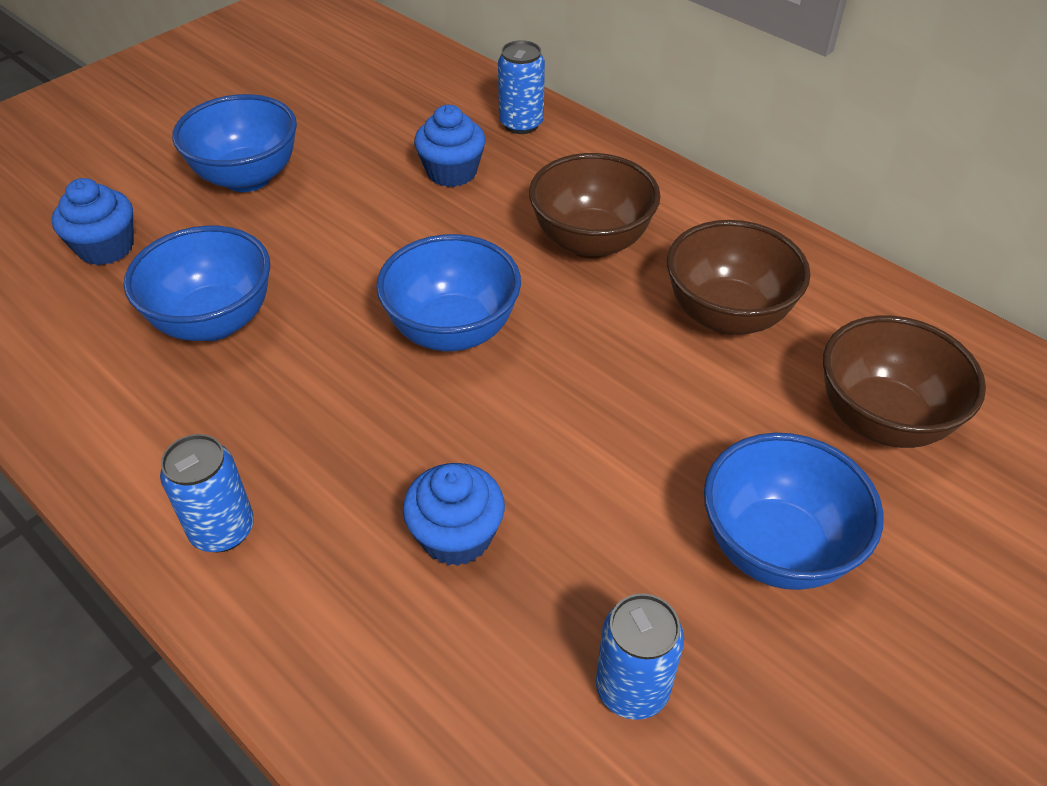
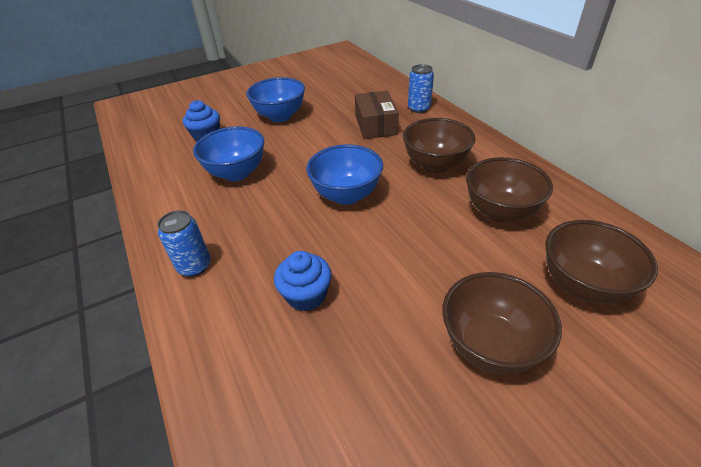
camera: 20 degrees right, 5 degrees down
(452, 172) = (376, 125): blue cupcake -> brown box
(632, 688) = (371, 406): blue can -> none
(775, 548) = (490, 345): blue bowl -> brown bowl

